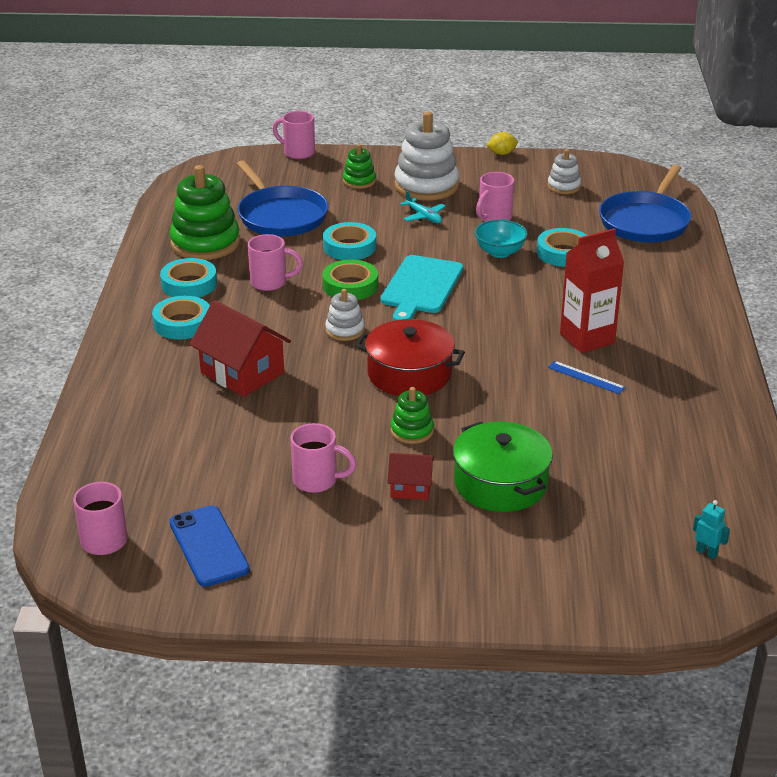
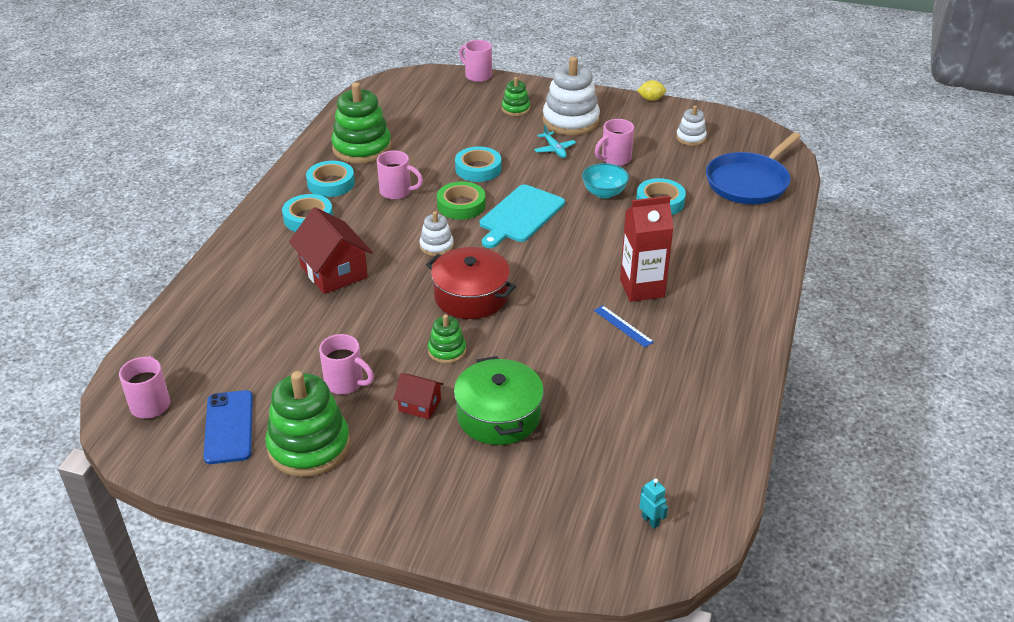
camera: 15 degrees right, 5 degrees up
(280, 216) = (435, 132): blue pan -> none
(310, 549) = (309, 446): none -> green stacking toy

